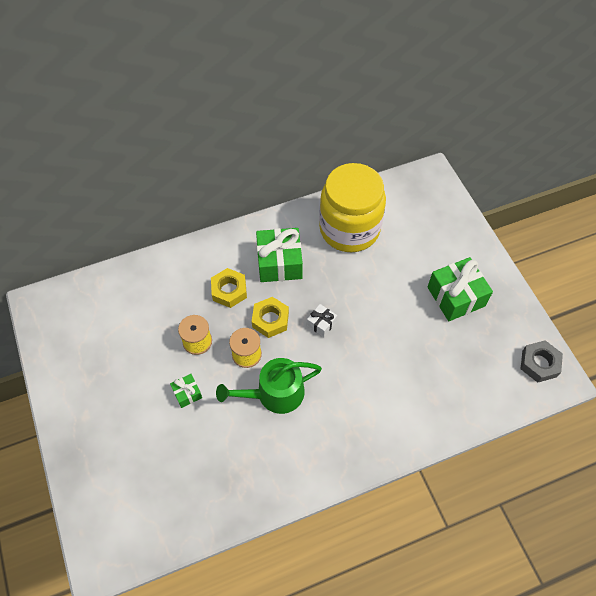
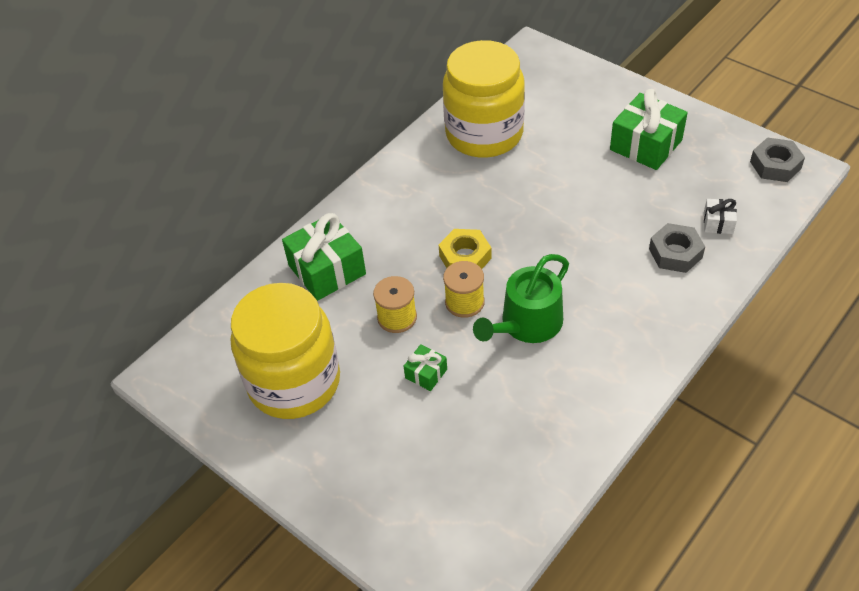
camera: 25 degrees left, 10 degrees down
(106, 353) = (294, 382): none -> yellow jar
(229, 290) = (395, 251): yellow nut -> none
(279, 263) = (431, 199): green gift -> green gift (327, 270)
(321, 324) = (525, 234): white gift -> white gift (718, 223)
(413, 395) = (675, 253): none -> grey nut

